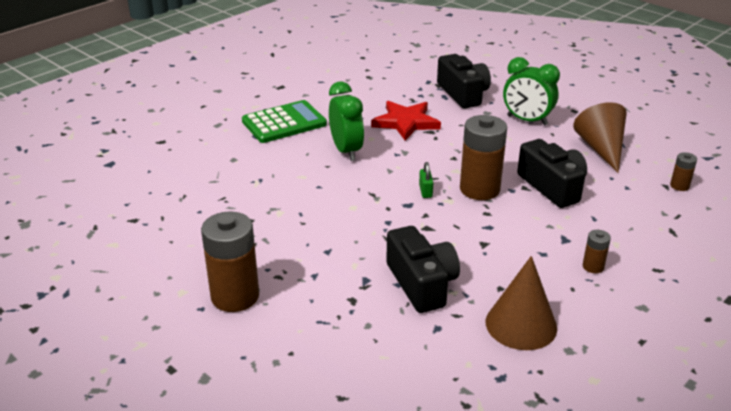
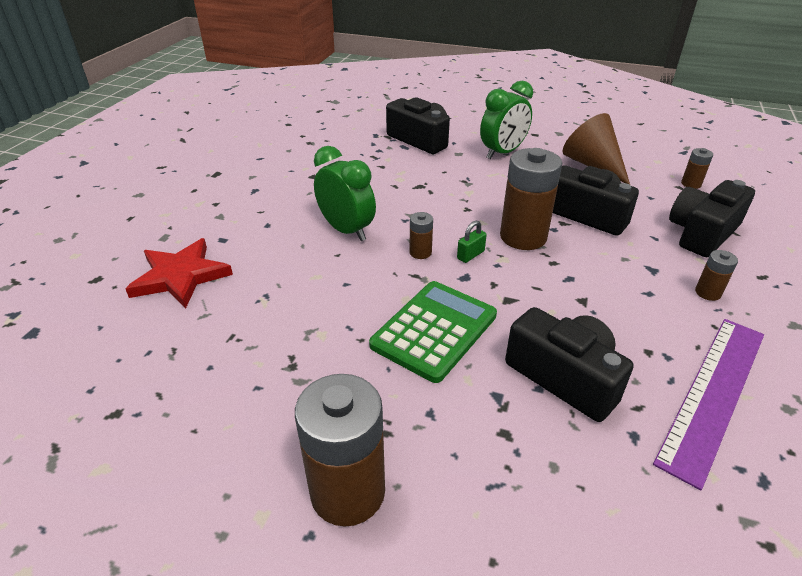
camera: 25 degrees left, 5 degrees up
(284, 123) = (249, 215): green calculator -> green calculator (434, 330)
(388, 180) = (420, 252): none -> brown battery
(406, 122) = (387, 182): red star -> red star (180, 276)
(425, 191) = (470, 255): green padlock -> green padlock turned 75 degrees clockwise
(521, 324) = (713, 393): brown cone -> purple ruler
(527, 120) = (502, 153): green clock -> green clock turned 45 degrees counterclockwise
(641, 225) = (702, 233): none -> black camera

